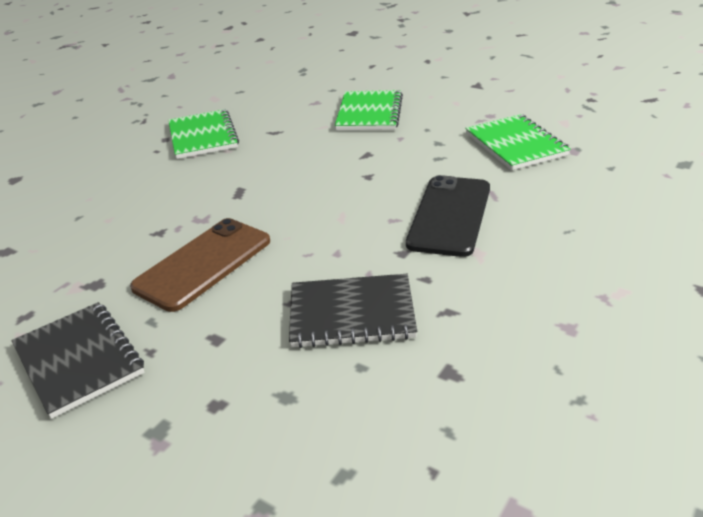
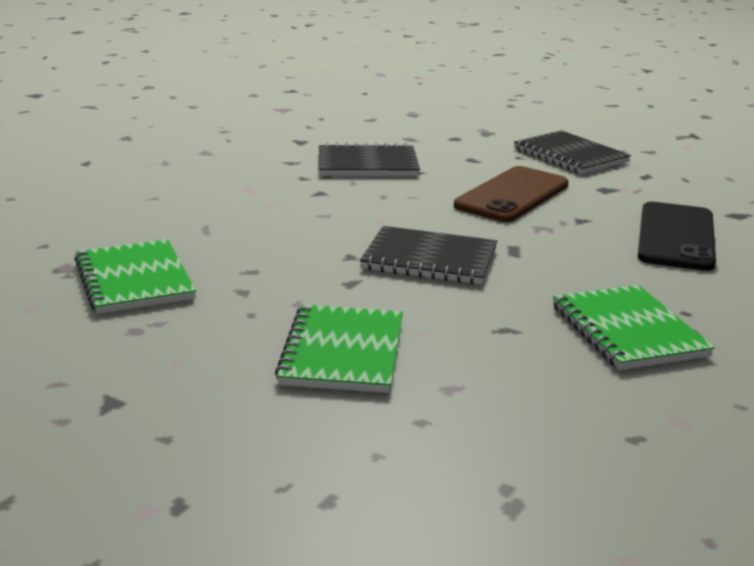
camera: 175 degrees right, 10 degrees down
(308, 177) = (429, 259): none -> black notebook
(449, 216) = (264, 214): black phone -> black phone (676, 237)

